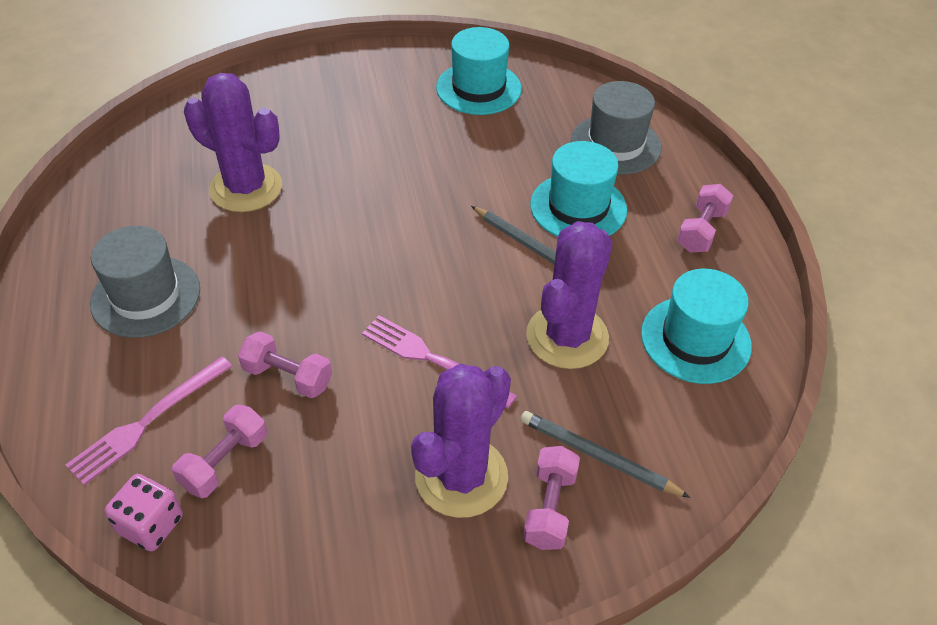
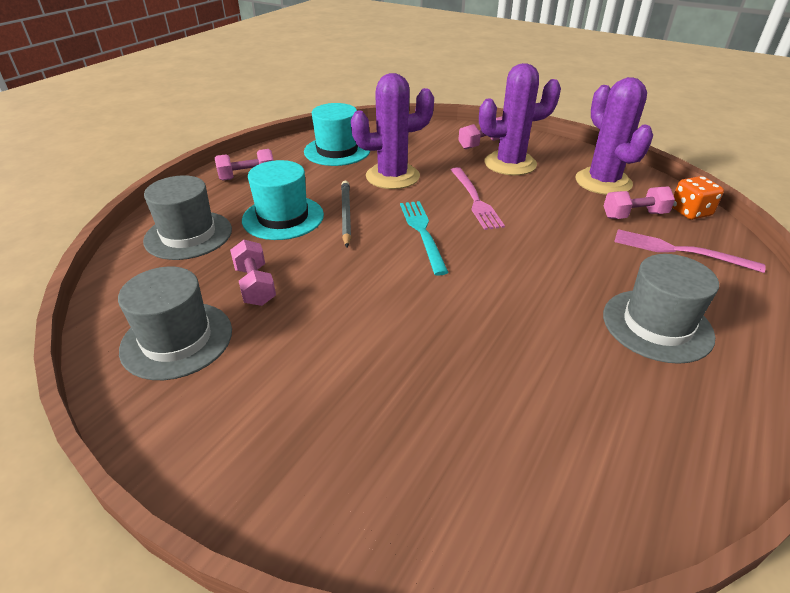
camera: 135 degrees left, 10 degrees down
(148, 421) = (679, 251): pink fork -> pink fork turned 150 degrees counterclockwise
(151, 525) = (690, 212): pink dice -> orange dice
(246, 188) = (505, 373): purple cactus -> purple cactus (603, 182)
(288, 376) = (570, 230): pink dumbbell -> pink dumbbell (255, 285)
(433, 272) = (422, 233): none -> turquoise fork
(478, 88) = (177, 340): turquoise hat -> grey hat
(599, 457) = (441, 145): grey pencil -> none

